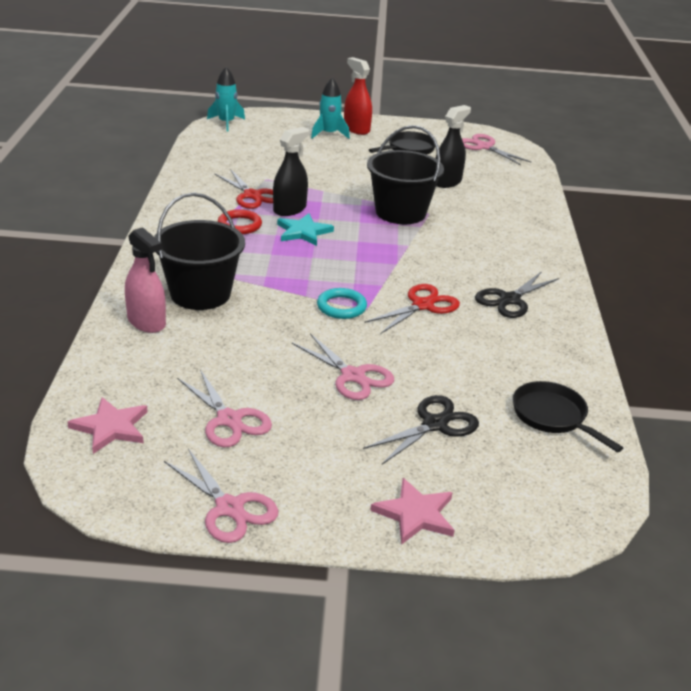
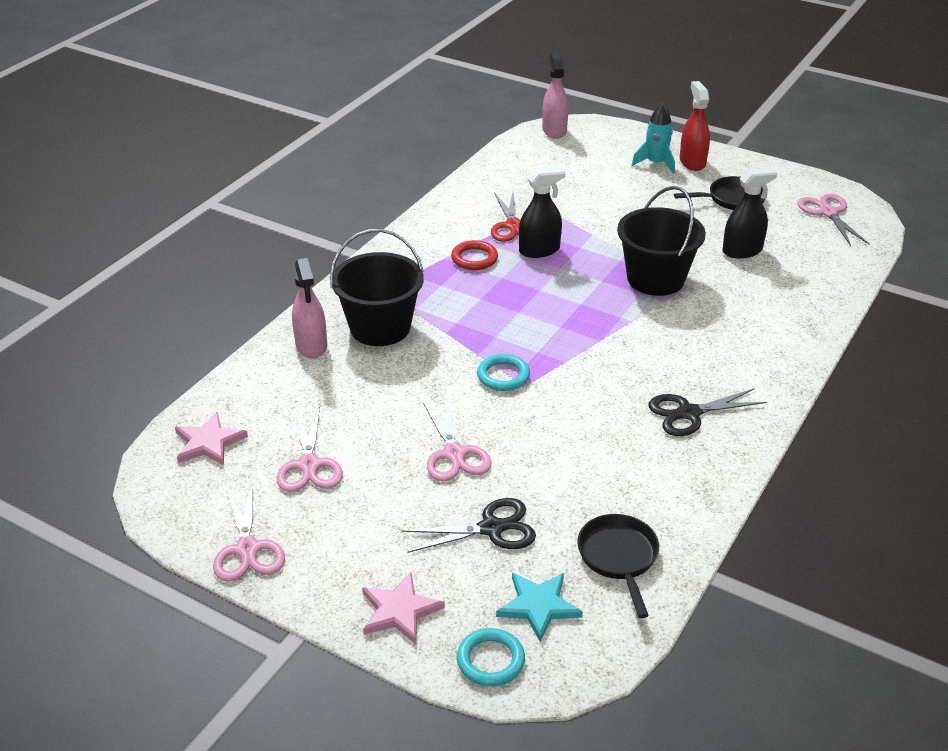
camera: 30 degrees right, 5 degrees up
(226, 123) = (554, 130): turquoise rocket -> pink spray bottle
(303, 232) = (532, 280): turquoise star -> turquoise star (538, 606)
(423, 305) = (588, 395): red scissors -> none
(525, 527) = (490, 660): none -> turquoise ring

